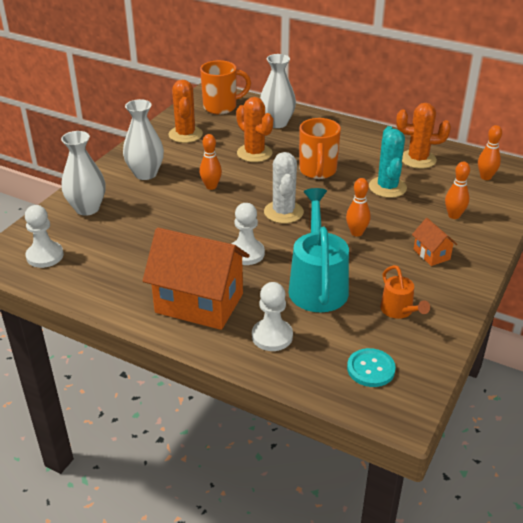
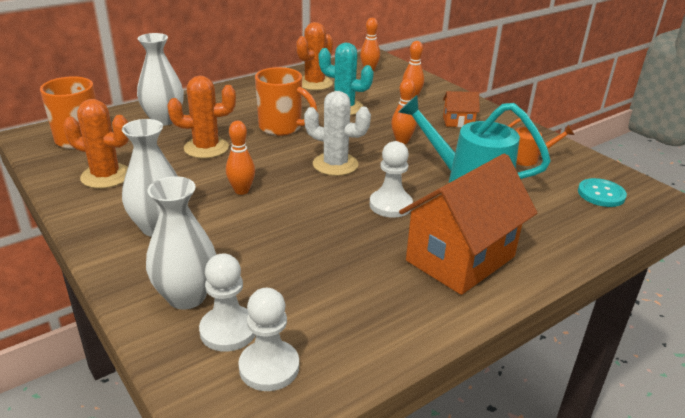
camera: 65 degrees left, 5 degrees down
(272, 336) = (537, 229): white pawn -> white pawn (228, 330)

